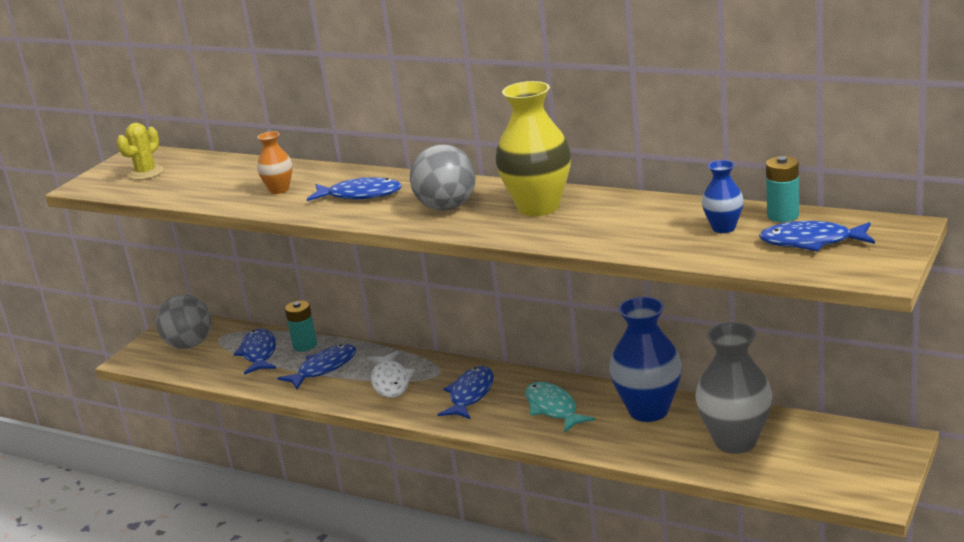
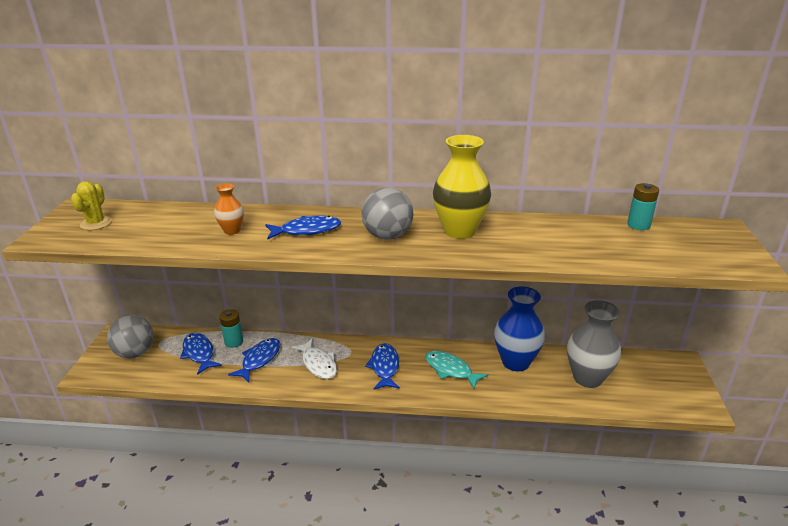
camera: 25 degrees left, 5 degrees up
(723, 228) = (609, 237): blue vase -> none
(811, 242) = (680, 244): blue fish -> none

